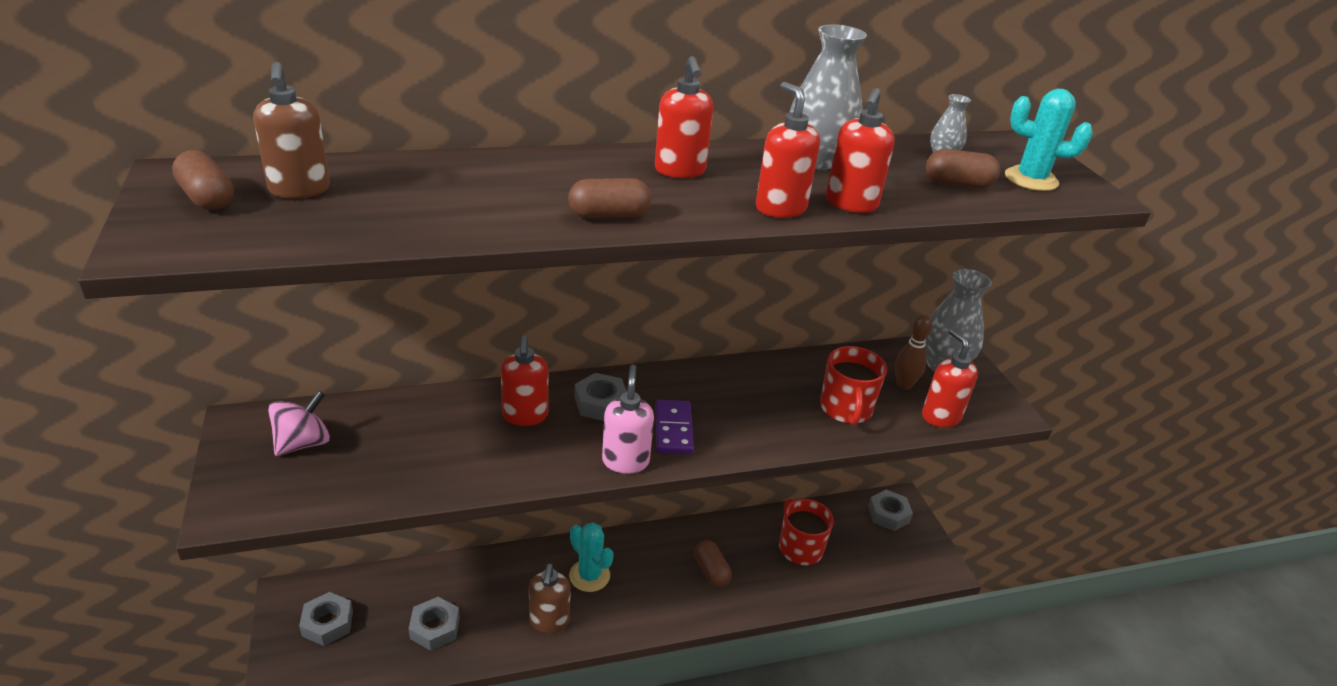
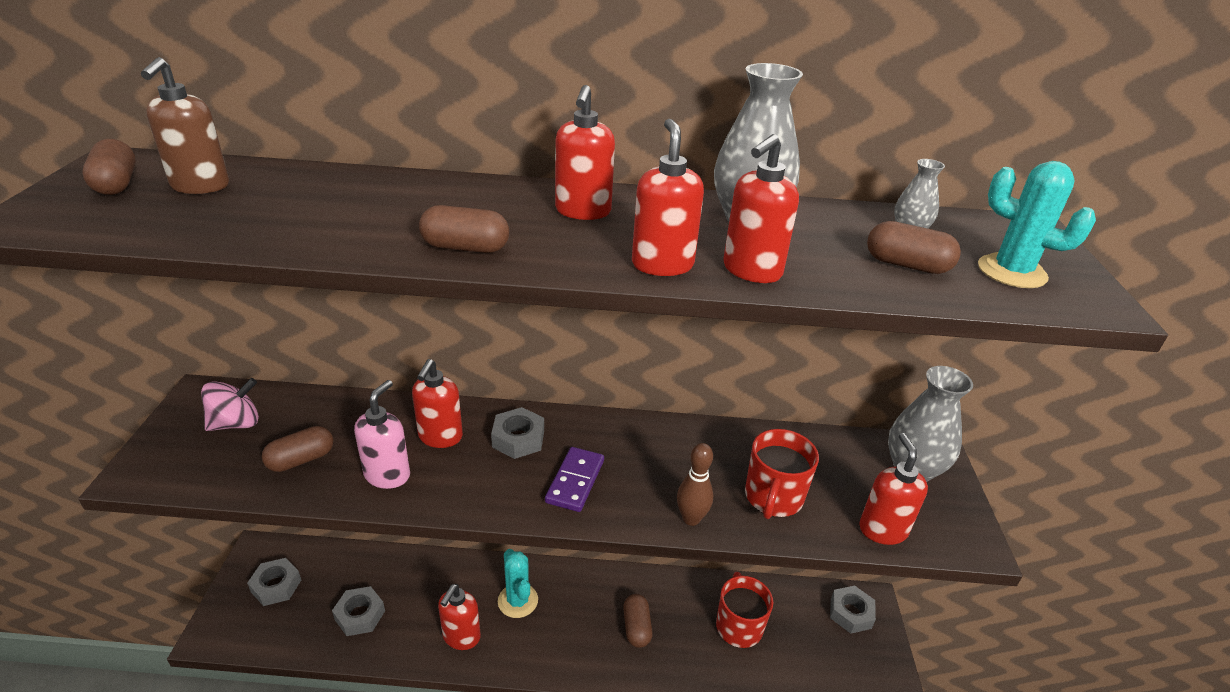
camera: 20 degrees right, 0 degrees up
(398, 463) = (301, 460): none -> brown capsule
(549, 621) = (461, 637): brown soap dispenser -> red soap dispenser
(625, 461) = (509, 504): pink soap dispenser -> pink soap dispenser (387, 475)
(904, 385) = (854, 483): brown bowling pin -> brown bowling pin (691, 518)

